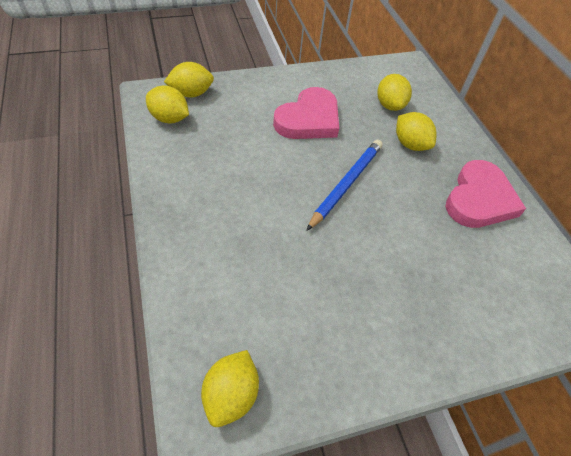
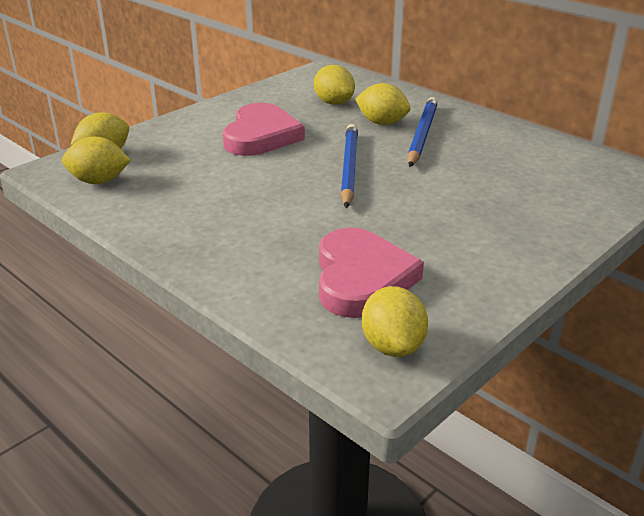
camera: 25 degrees left, 20 degrees down
(432, 172) = (422, 135): none -> blue pencil
(479, 199) = (482, 139): pink heart -> pink heart (361, 278)

